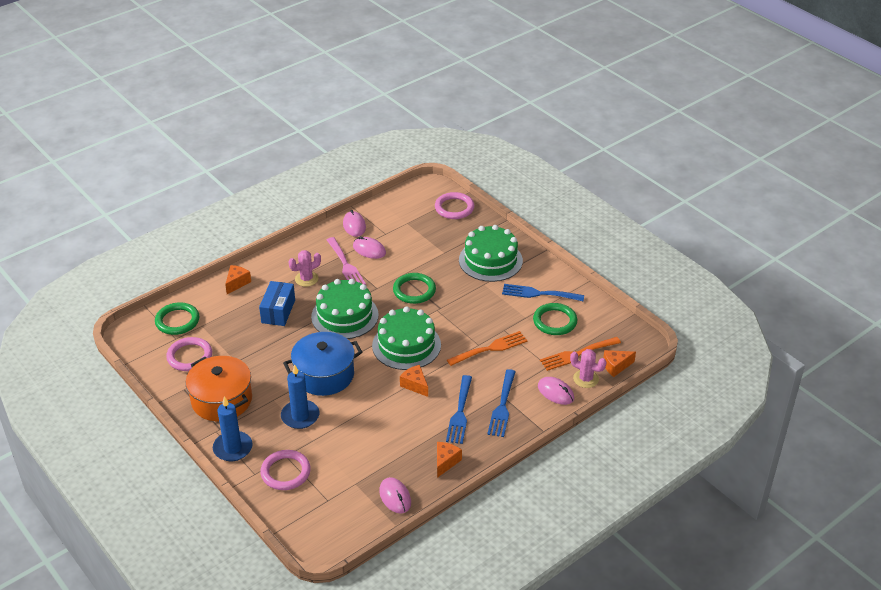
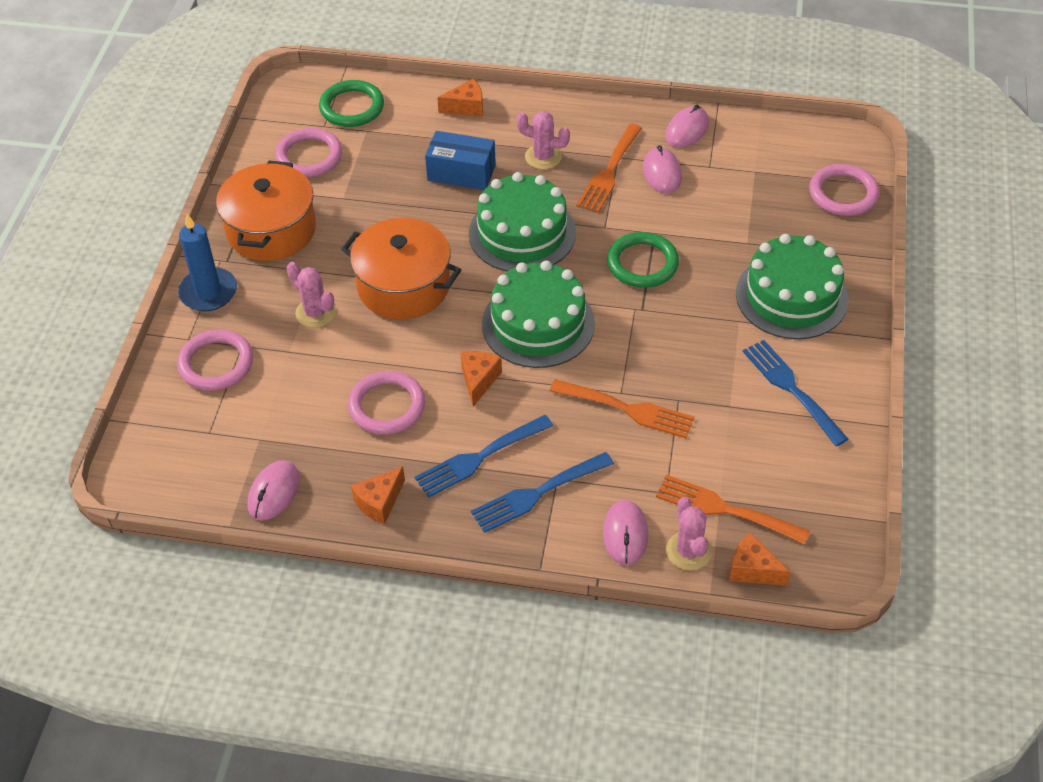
camera: 50 degrees right, 10 degrees up
(278, 311) = (461, 173): blue box -> blue box turned 45 degrees clockwise
(300, 416) = (315, 313): blue candle -> pink cactus
(324, 375) = (404, 286): blue pot -> orange pot
(346, 265) = (609, 172): pink fork -> orange fork
(391, 425) = (387, 406): none -> pink ring
(445, 462) = (379, 502): orange cheese -> orange cheese turned 150 degrees clockwise
(555, 321) = (759, 442): green ring -> none

